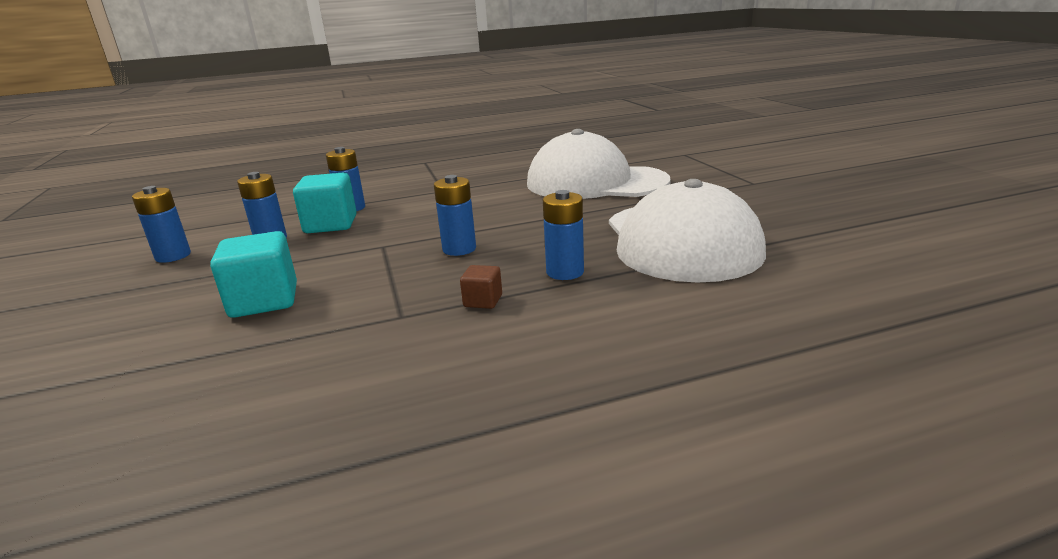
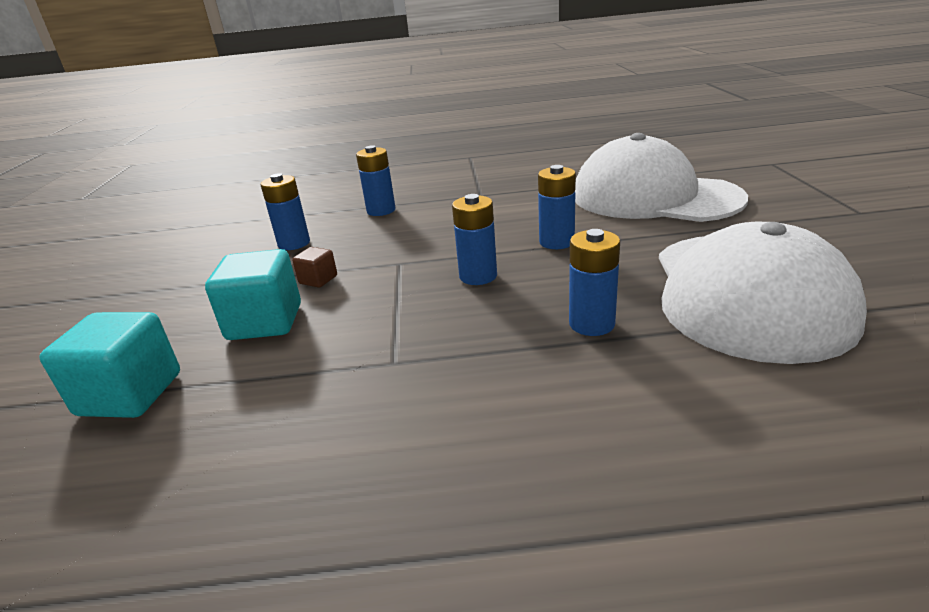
camera: 15 degrees right, 5 degrees up
(173, 256) = (202, 254): blue battery -> blue battery (556, 242)
(331, 224) = (355, 230): turquoise cube -> turquoise cube (130, 394)
(483, 301) = (487, 354): brown cube -> brown cube (318, 280)

